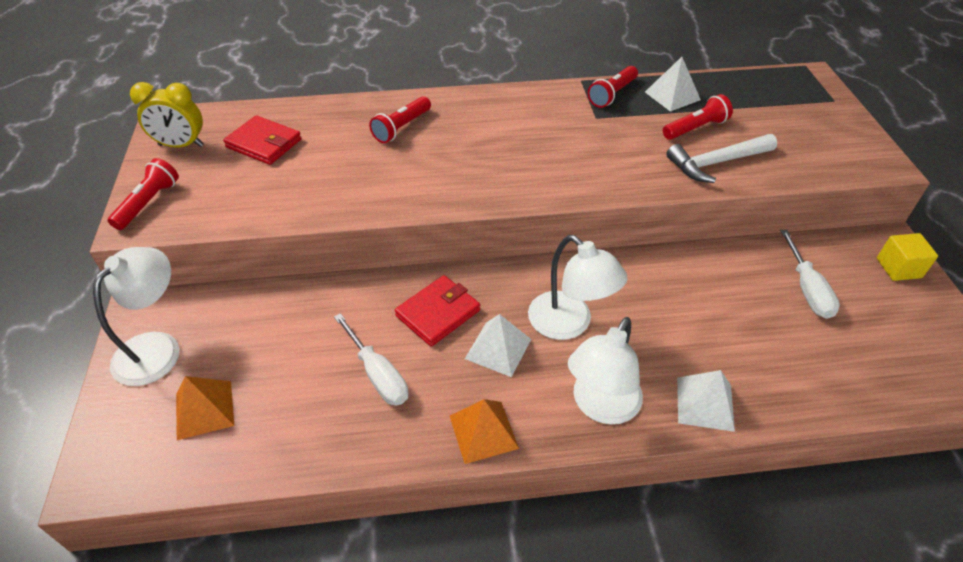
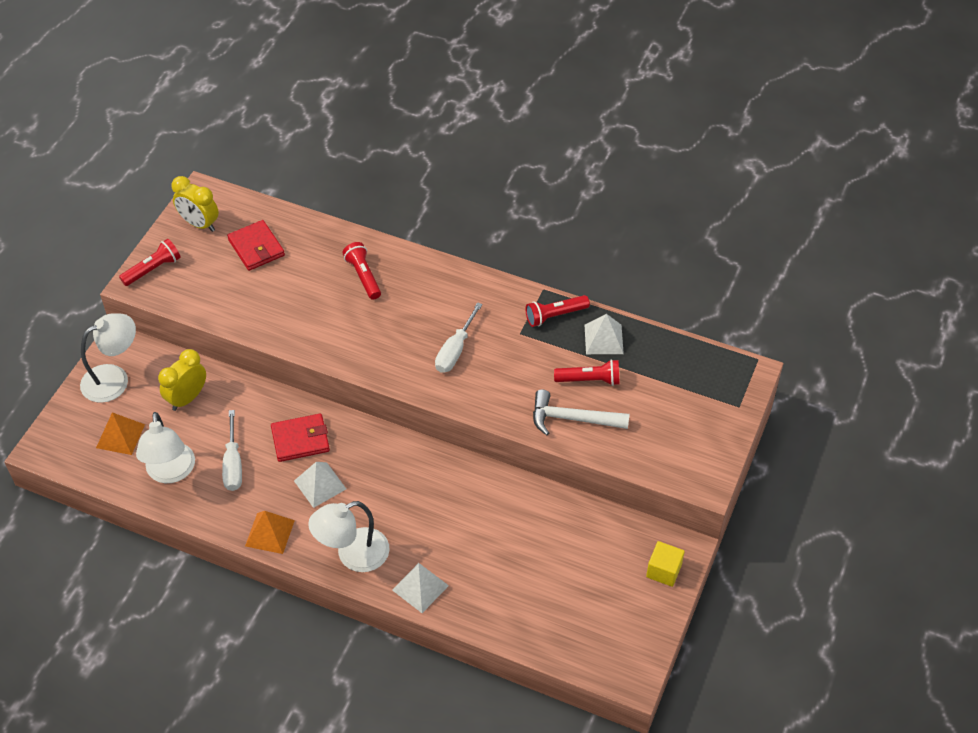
camera: 30 degrees right, 5 degrees up
(269, 329) = (187, 398): none -> yellow clock
(401, 128) = (363, 276): red flashlight -> red flashlight turned 90 degrees clockwise
(569, 324) = (380, 491): white lamp -> white lamp (171, 472)
(807, 290) = (573, 551): white screwdriver -> white screwdriver (455, 351)

